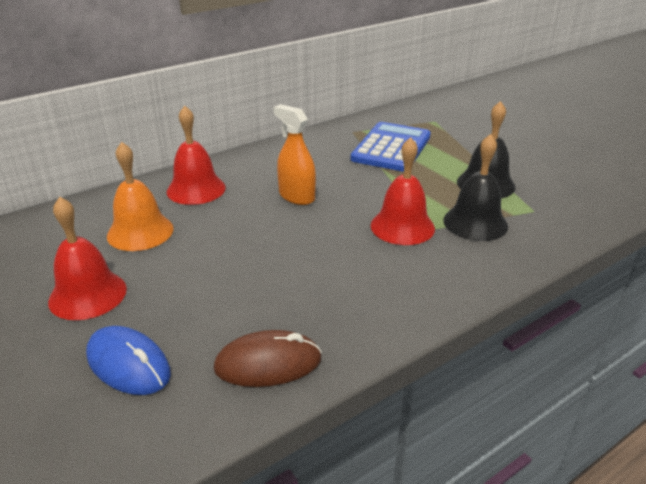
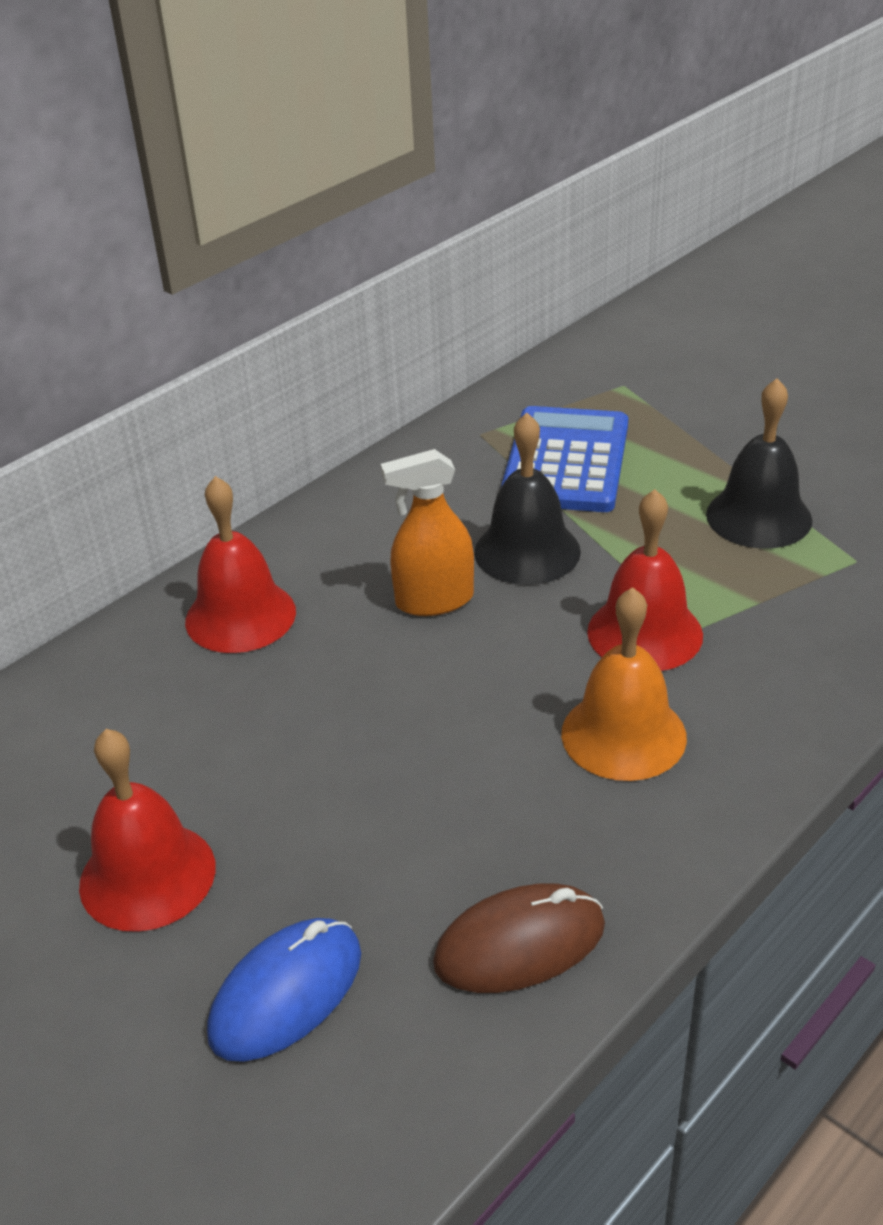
camera: 10 degrees left, 5 degrees up
(128, 364) = (286, 993): blue mouse -> blue mouse turned 75 degrees counterclockwise
(140, 232) = (179, 728): orange bell -> orange bell (623, 735)
(296, 196) = (434, 600): orange spray bottle -> orange spray bottle turned 45 degrees counterclockwise
(475, 223) = (766, 603): black bell -> black bell (527, 551)

